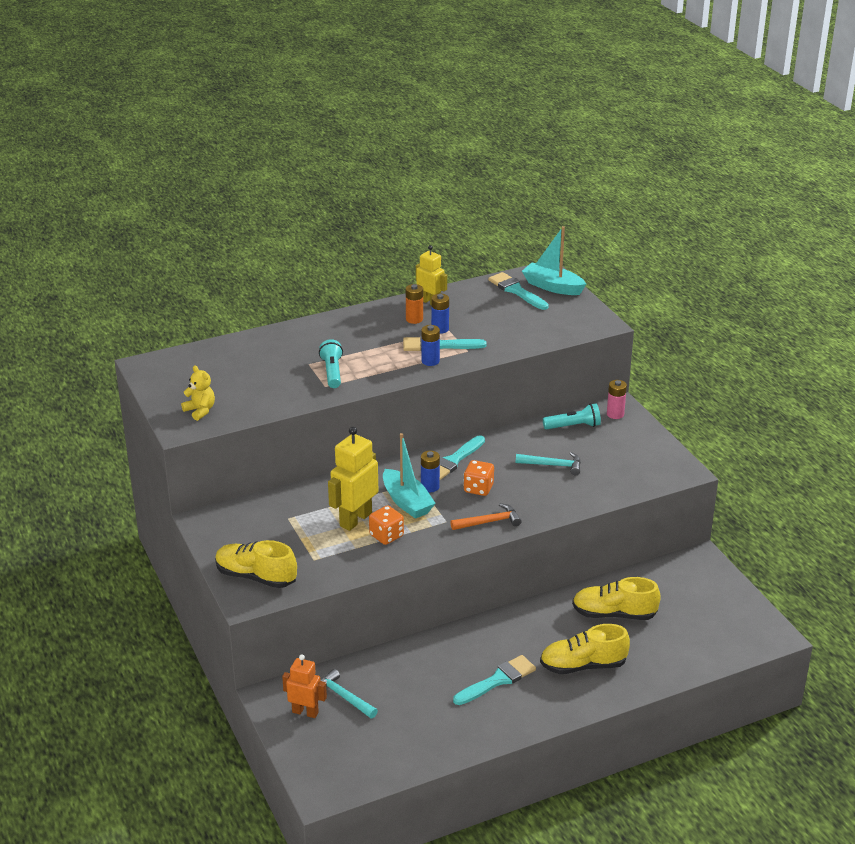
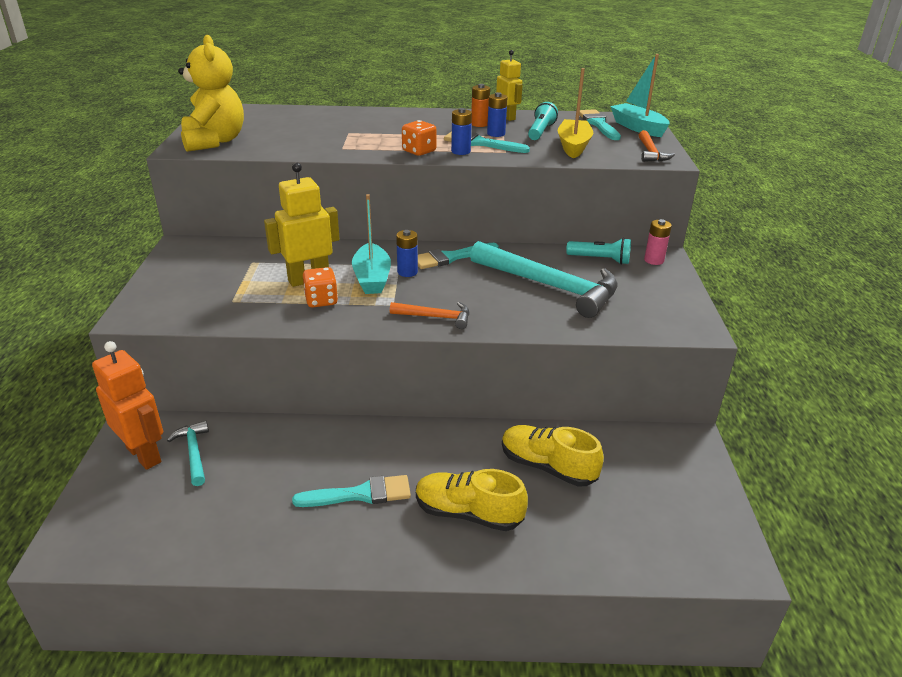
camera: 25 degrees right, 0 degrees up
(200, 411) = (214, 141): yellow teddy bear -> yellow teddy bear, size x2.04
(256, 577) = (164, 300): yellow shoe -> none
(305, 712) = (144, 454): orange robot -> orange robot, size x1.55
(332, 372) = (361, 141): turquoise flashlight -> turquoise flashlight (541, 131)
(478, 488) = (453, 286): orange dice -> orange dice (419, 151)
(517, 327) = (573, 146): none -> yellow boat
(552, 465) = (549, 286): turquoise hammer -> turquoise hammer, size x2.08
(584, 318) = (650, 152): none -> orange hammer

